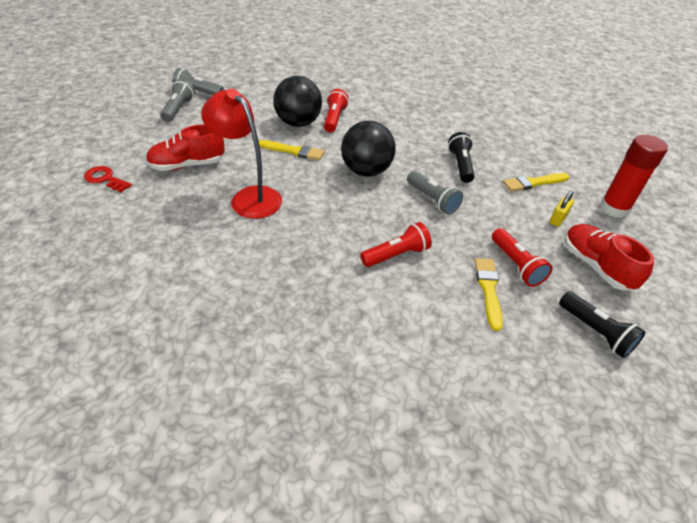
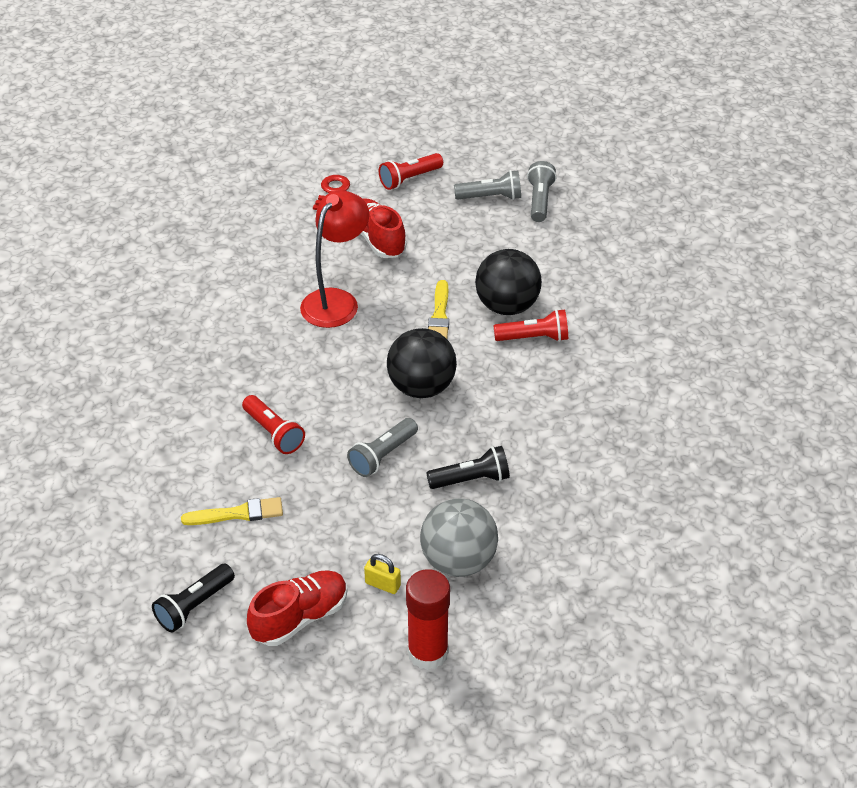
camera: 80 degrees right, 0 degrees up
(516, 265) = (283, 538): red flashlight -> red flashlight (409, 179)
(533, 183) = (458, 561): yellow brush -> grey ball

